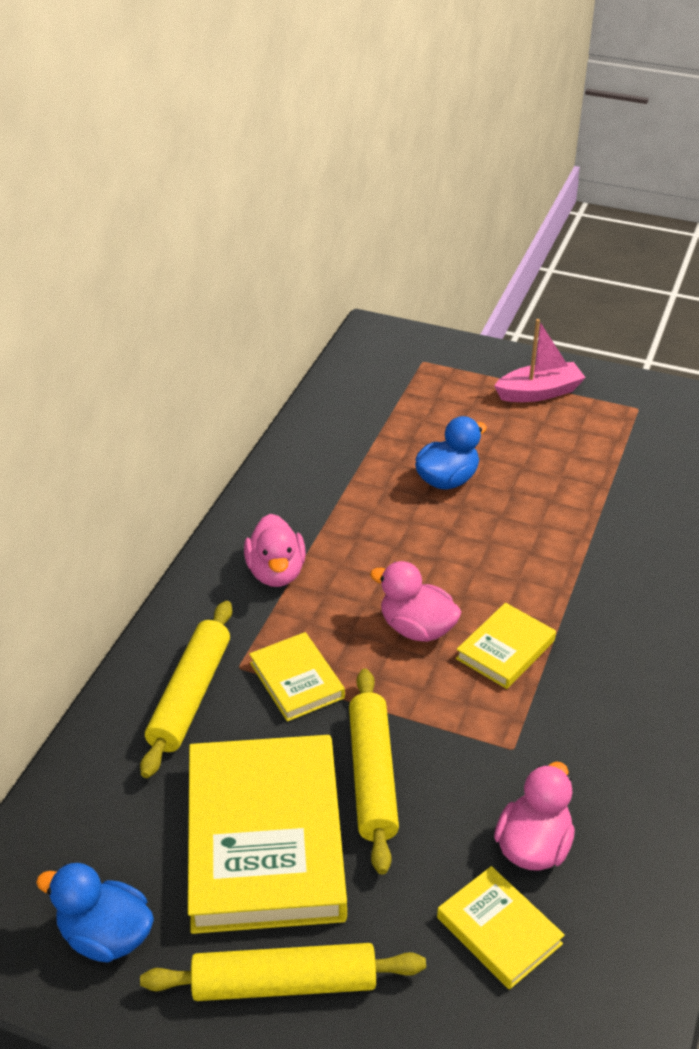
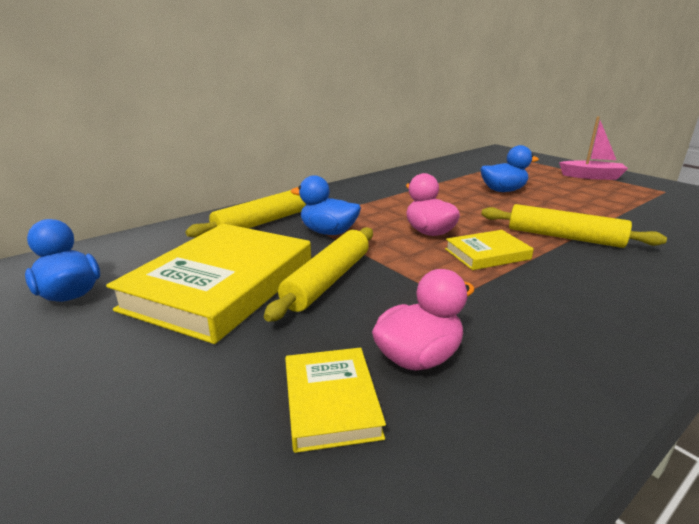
camera: 30 degrees right, 15 degrees down
(276, 572) = (363, 198): pink duck -> none
(284, 983) = (126, 361): yellow rolling pin -> yellow rolling pin (564, 237)
(297, 680) = (328, 232): yellow book -> blue duck

